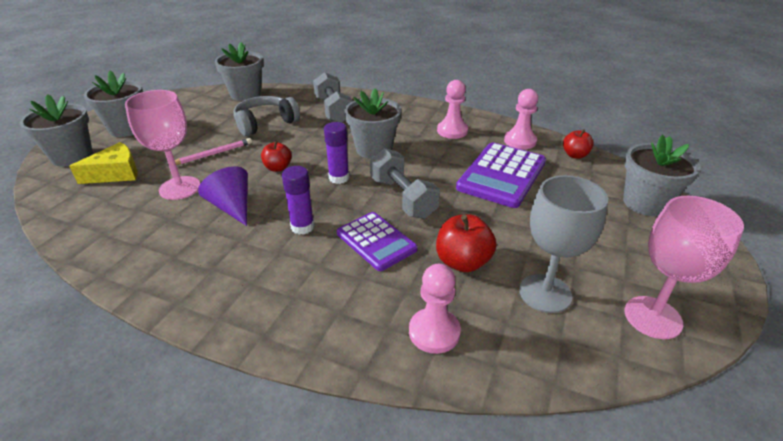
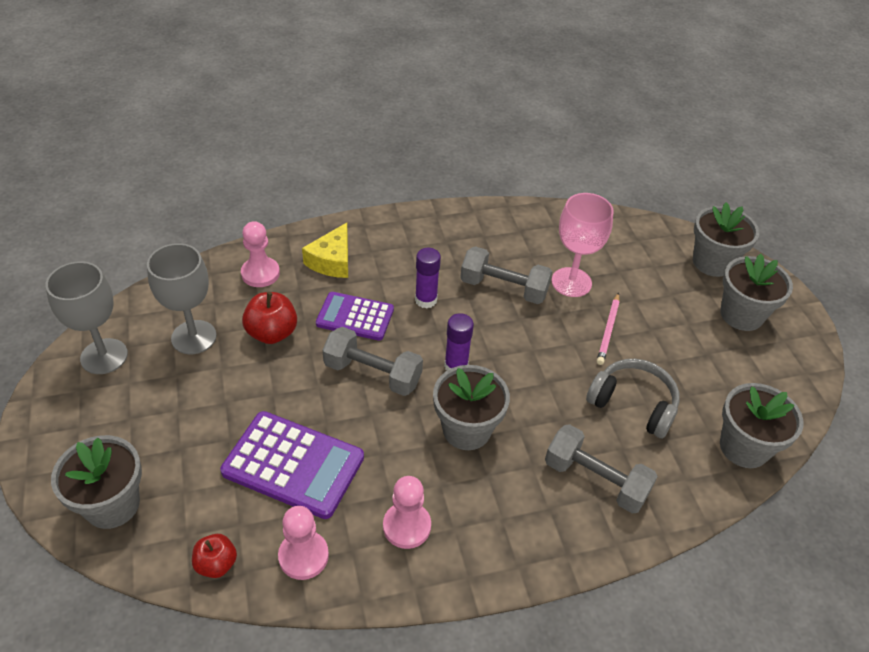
camera: 140 degrees right, 10 degrees up
(116, 173) = (644, 267): yellow cheese -> yellow cheese (332, 261)
(232, 207) = (504, 288): purple cone -> grey dumbbell
(265, 123) = (633, 404): grey headphones -> grey headphones turned 75 degrees counterclockwise
(278, 168) = (526, 347): red apple -> none
(501, 175) = (293, 465): purple calculator -> purple calculator turned 120 degrees clockwise
(653, 317) = (104, 356): pink goblet -> grey goblet

